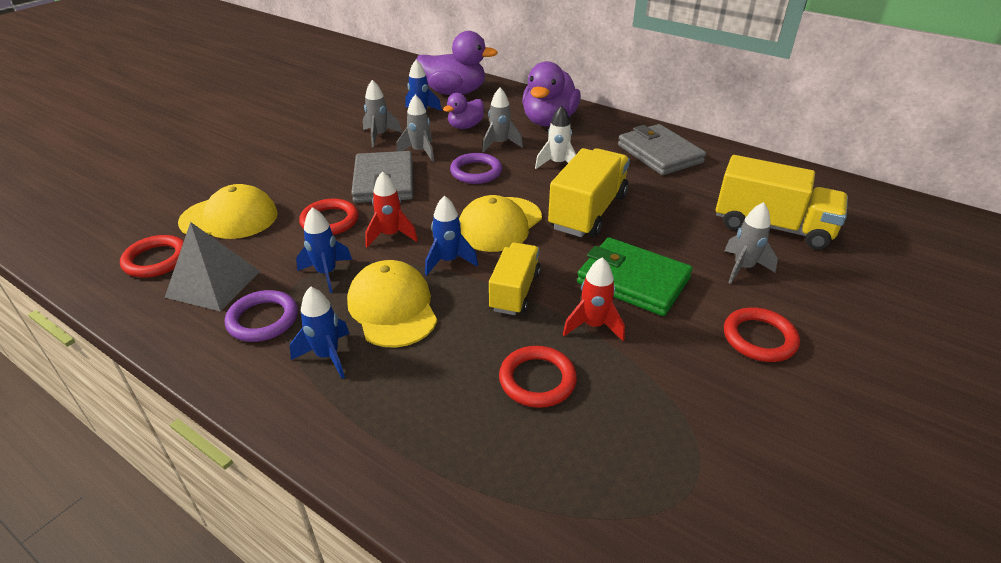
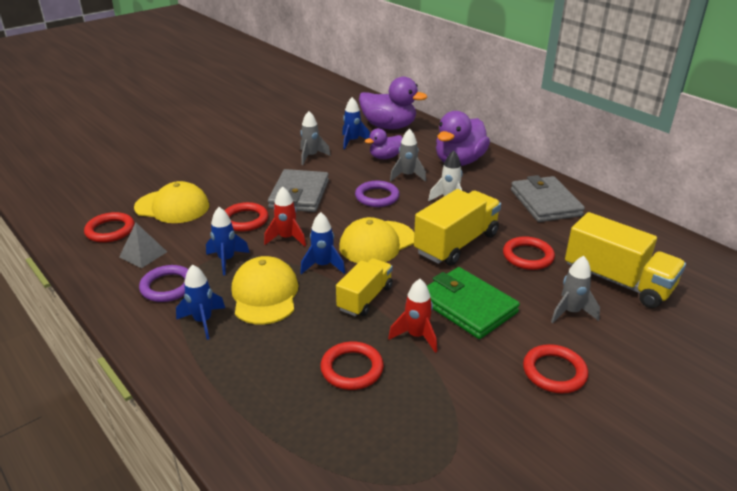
camera: 15 degrees right, 5 degrees down
(213, 283) = (143, 254): grey pyramid -> grey pyramid, size x0.67
(420, 152) = (338, 174): grey rocket -> none
(669, 214) = (528, 256): none -> red ring

